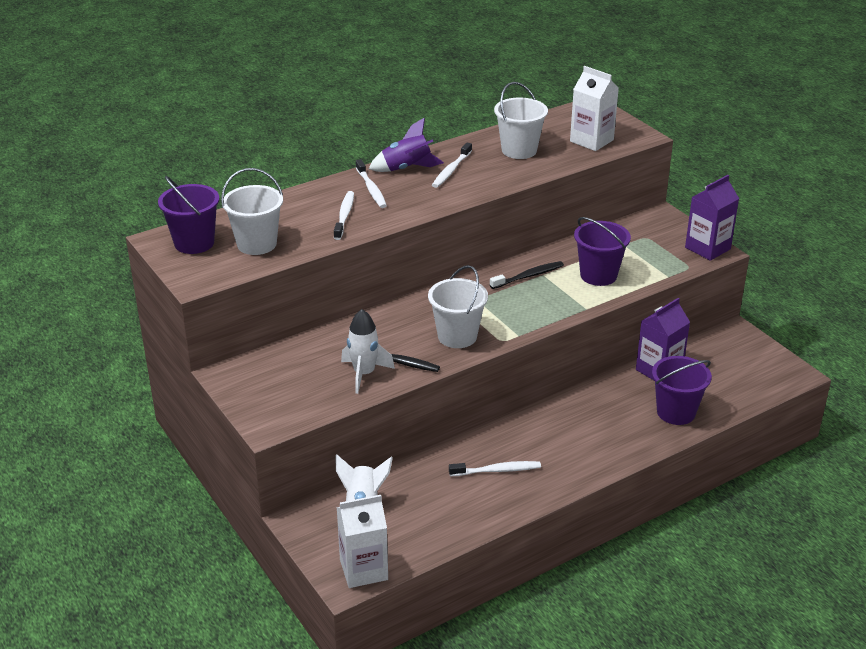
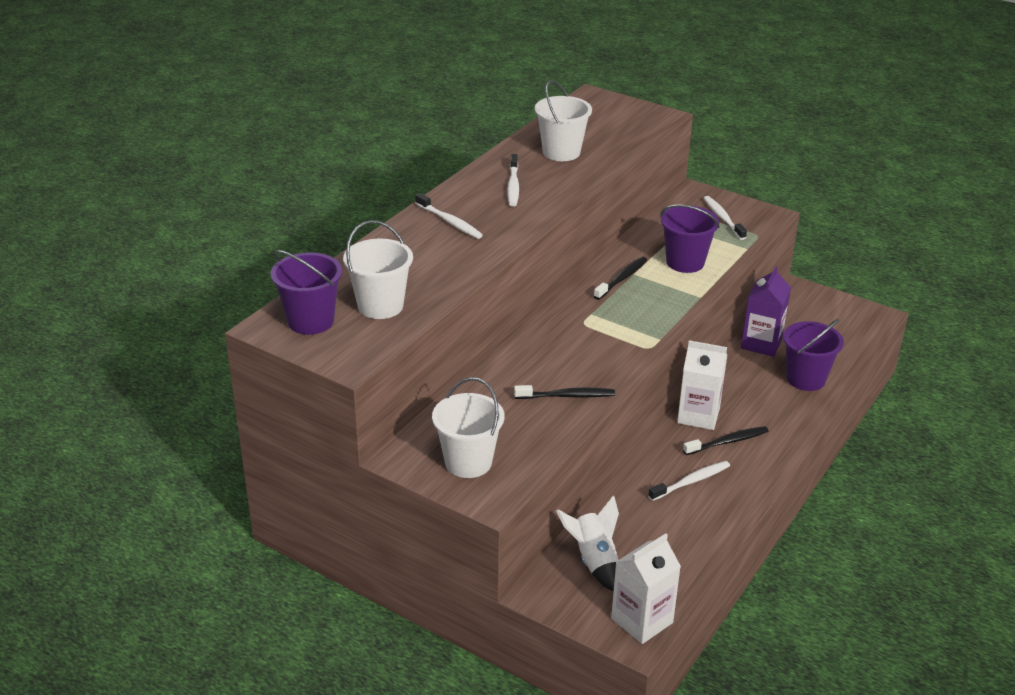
camera: 25 degrees left, 0 degrees up
(344, 215) = (446, 255): white toothbrush -> white toothbrush (723, 218)
(364, 374) = (544, 417): white rocket -> none
(406, 168) = (467, 193): purple rocket -> none
(457, 336) = (603, 355): white bucket -> white bucket (468, 462)
(557, 446) = (728, 442): none -> black toothbrush
(591, 141) = (621, 129): white carton -> white carton (698, 415)
(707, 248) = (759, 214): purple carton -> none

